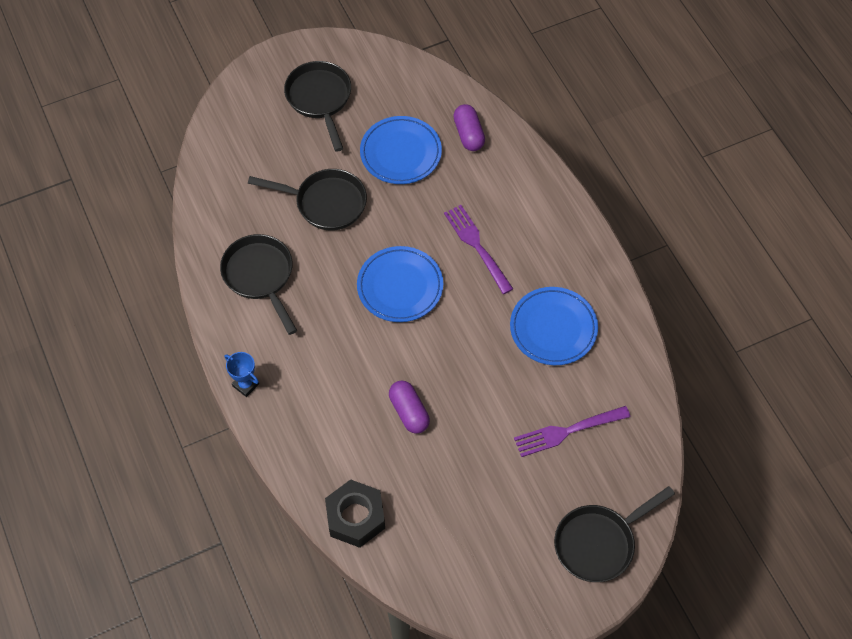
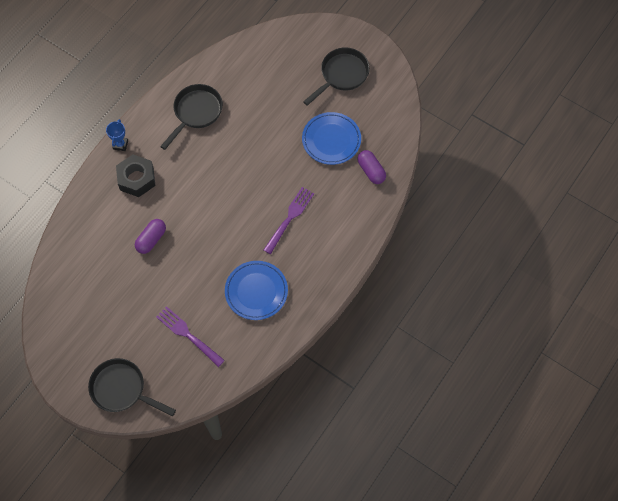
camera: 60 degrees right, 5 degrees up
(325, 203) = (268, 119): black pan -> none
(355, 517) = (68, 246): black nut -> black nut (137, 179)
(400, 287) = (234, 190): blue plate -> none
(468, 134) = (371, 171): purple capsule -> purple capsule turned 75 degrees counterclockwise

